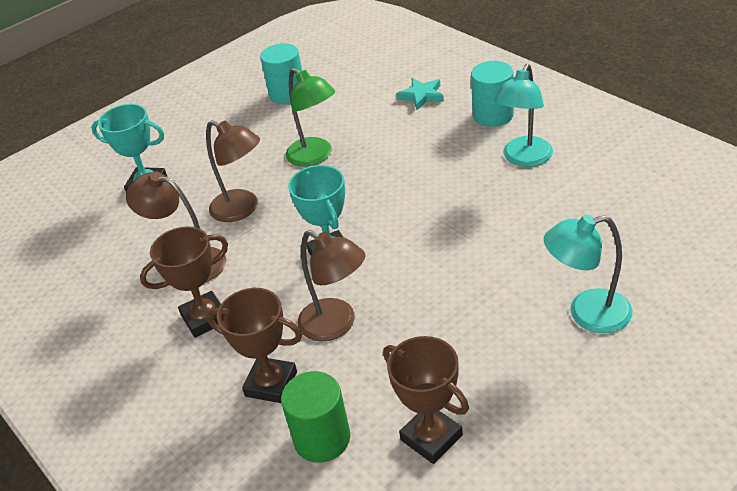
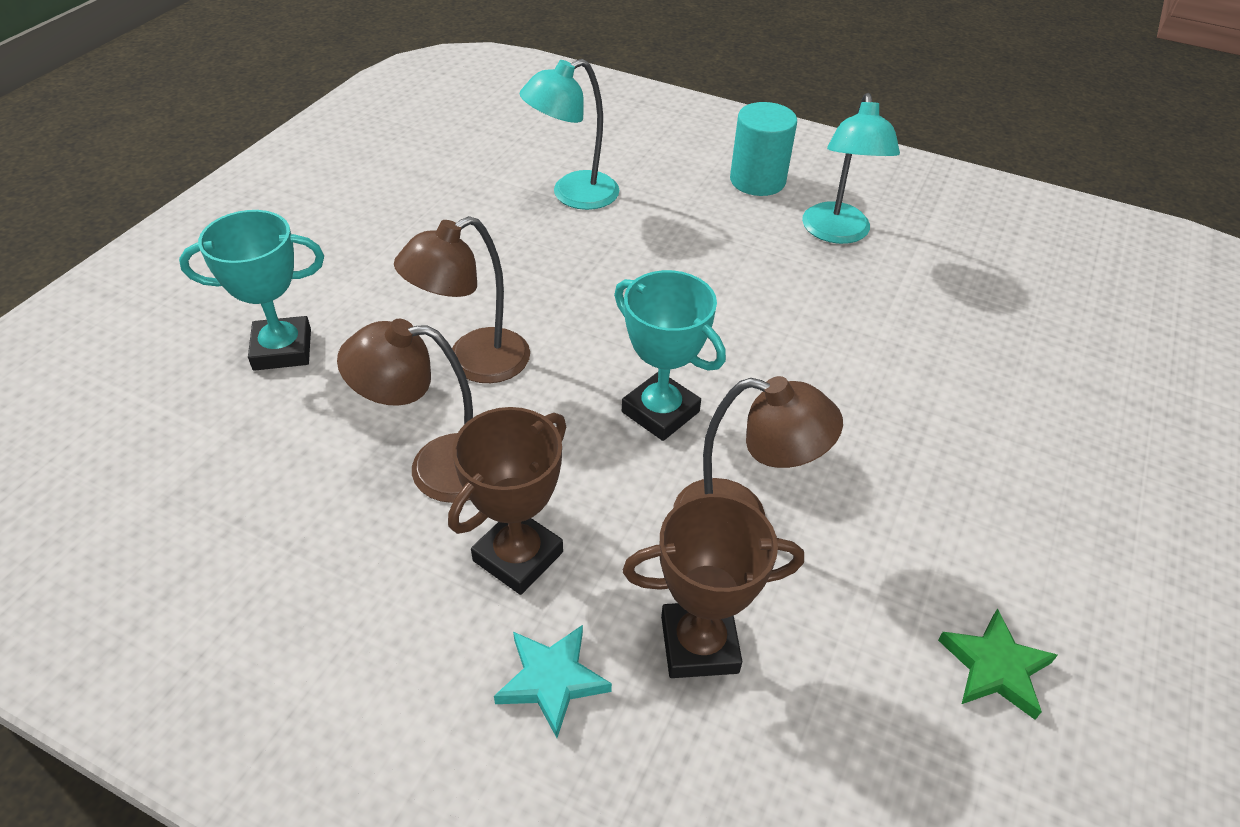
camera: 30 degrees left, 5 degrees up
(242, 209) = (474, 363): brown lamp -> brown lamp turned 135 degrees clockwise
(287, 94) = (441, 180): turquoise cylinder -> none
(315, 156) = (542, 266): green lamp -> none
(322, 438) = (839, 717): green cylinder -> none
(421, 96) = (643, 164): turquoise star -> turquoise star (552, 680)
(431, 437) = (995, 667): brown trophy -> green star
(587, 313) = (1062, 430): turquoise lamp -> turquoise lamp (573, 195)

